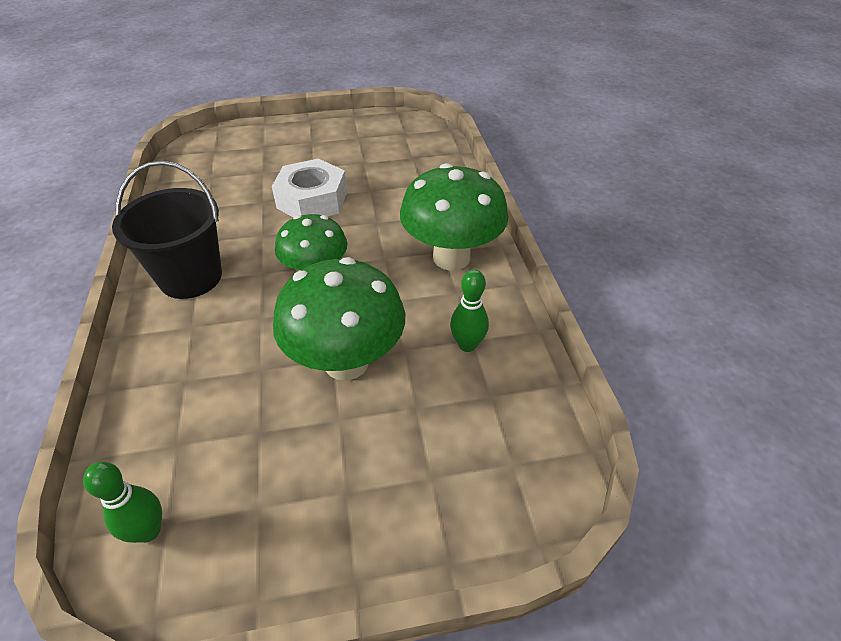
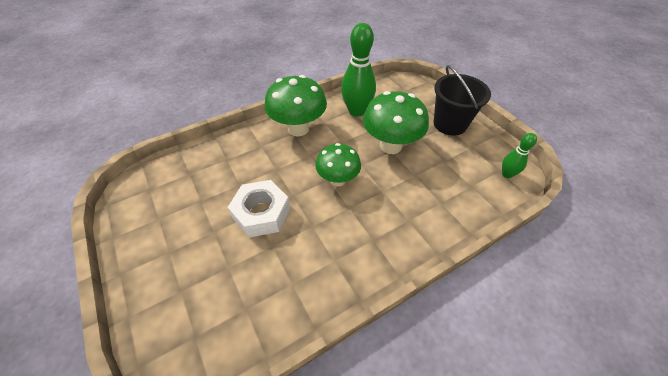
camera: 110 degrees left, 5 degrees up
(191, 277) = (372, 245): black bucket -> black bucket (450, 124)
(467, 345) = (356, 111): green bowling pin -> green bowling pin, size x1.90

